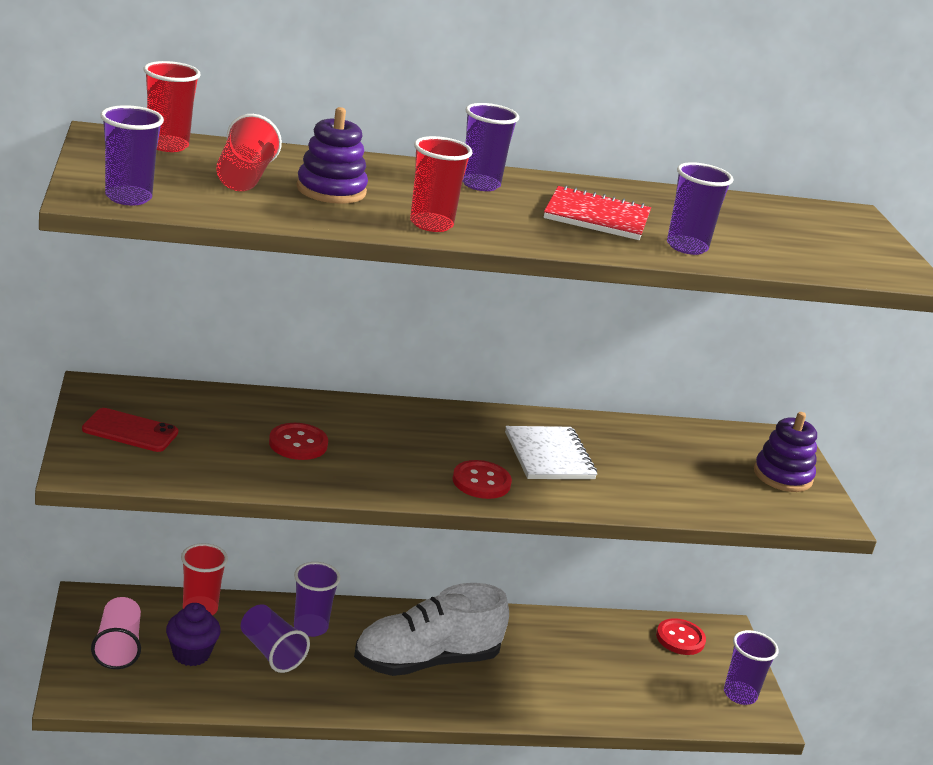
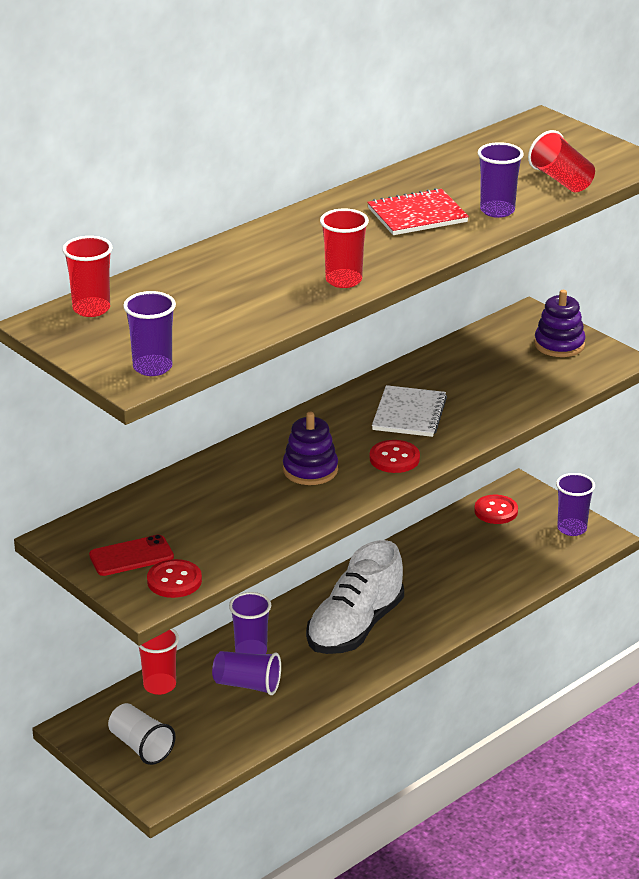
camera: 30 degrees left, 5 degrees up
(118, 647) = (141, 746): pink cup -> white cup
(191, 654) = (196, 720): purple cupcake -> none
(244, 177) = (183, 308): red cup -> red cup (561, 180)
(298, 444) = (248, 500): red button -> red button (174, 581)
(331, 190) = (246, 287): purple stacking toy -> purple stacking toy (310, 470)
(480, 184) = (315, 227): purple cup -> none
(549, 456) = (409, 414): white notebook -> white notebook turned 60 degrees clockwise

